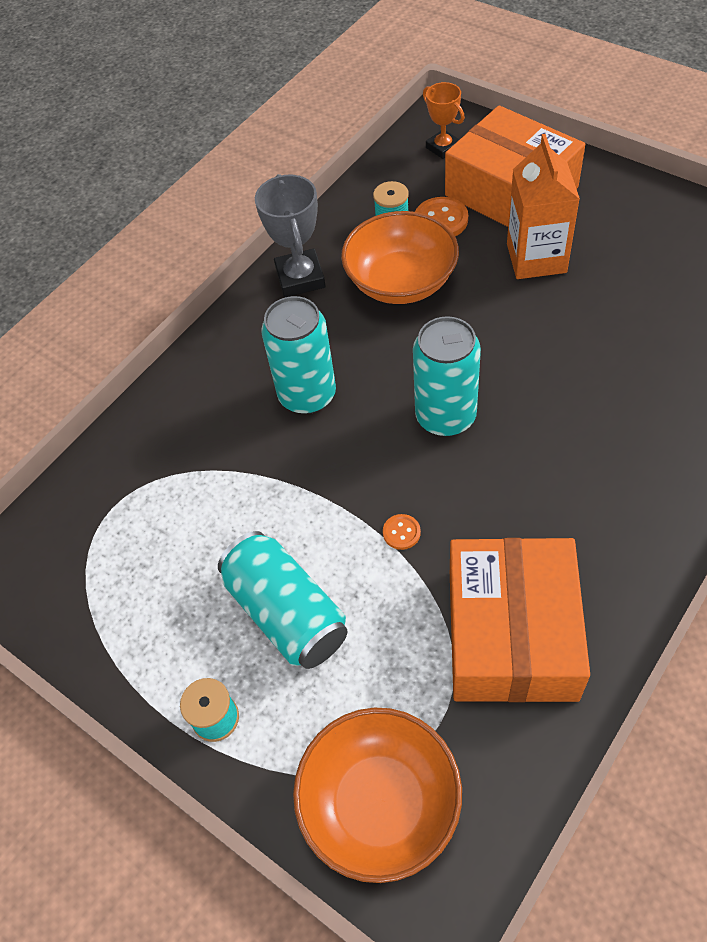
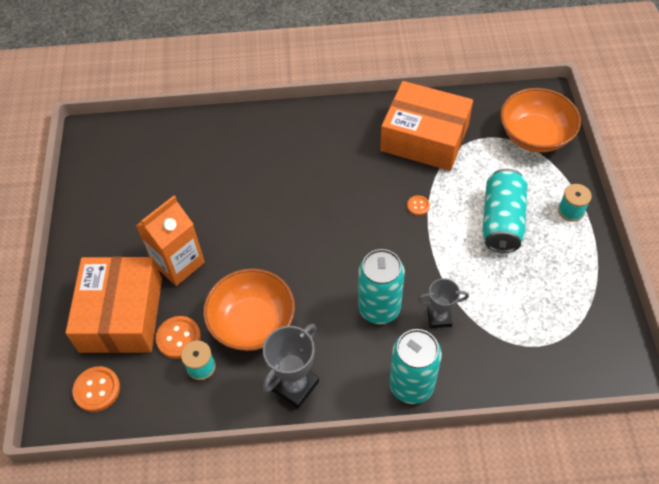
camera: 135 degrees left, 0 degrees up
(239, 441) = (439, 318): none -> grey trophy
(443, 147) = (97, 389): orange trophy -> orange button
(445, 416) = (334, 233): turquoise can -> turquoise can (411, 385)
(511, 633) = (424, 138): orange box -> orange box turned 60 degrees clockwise

